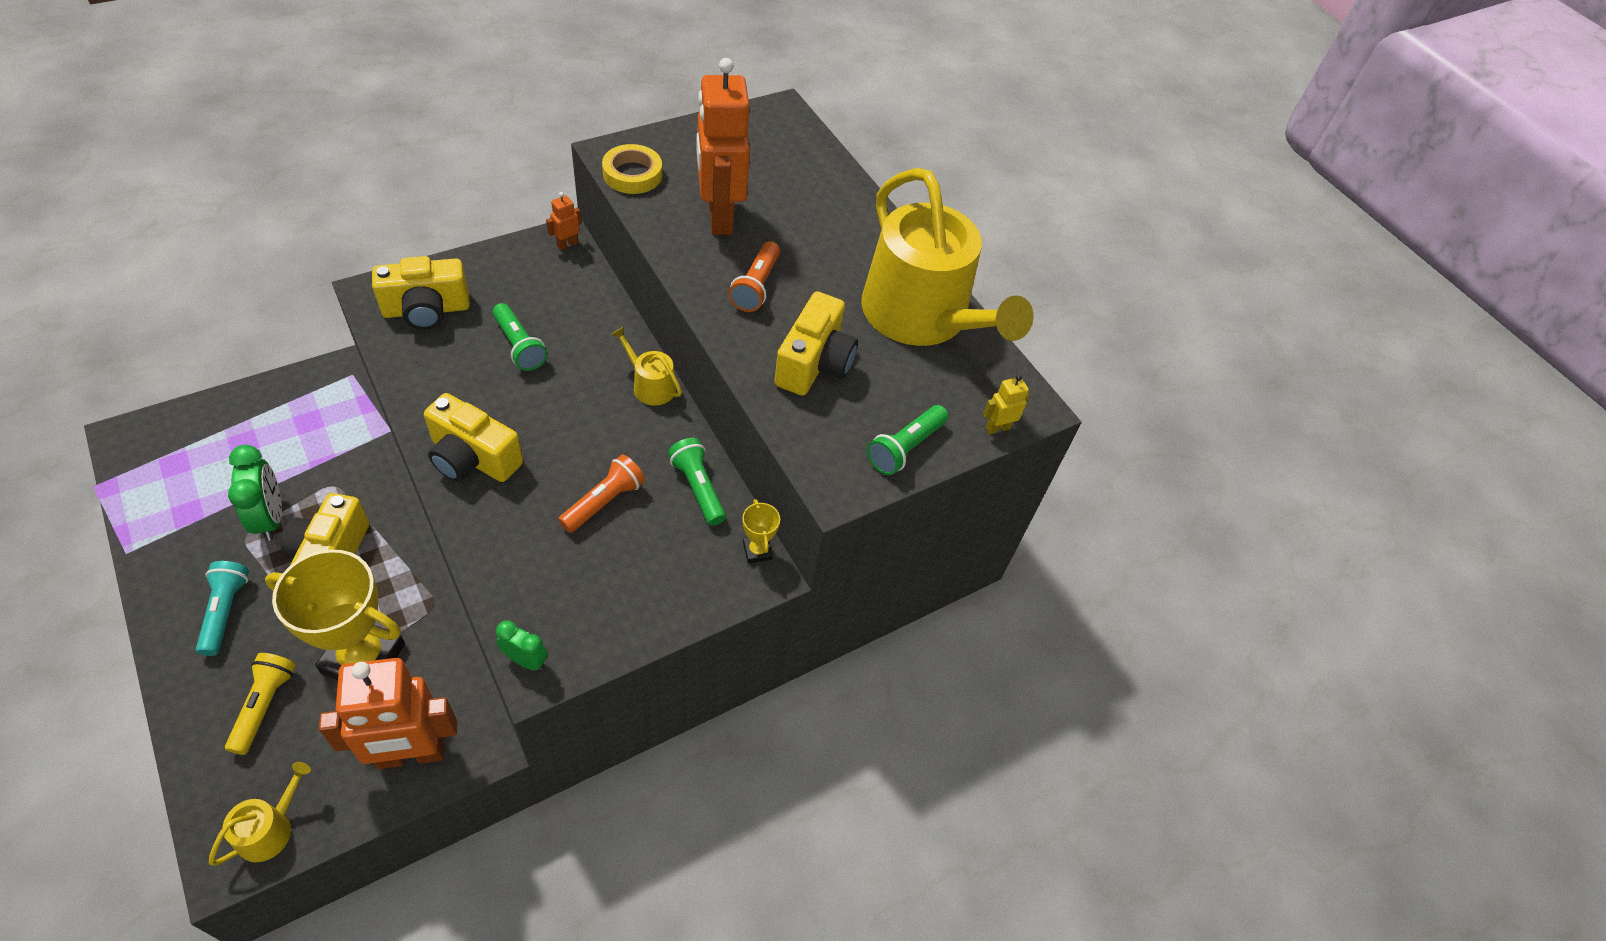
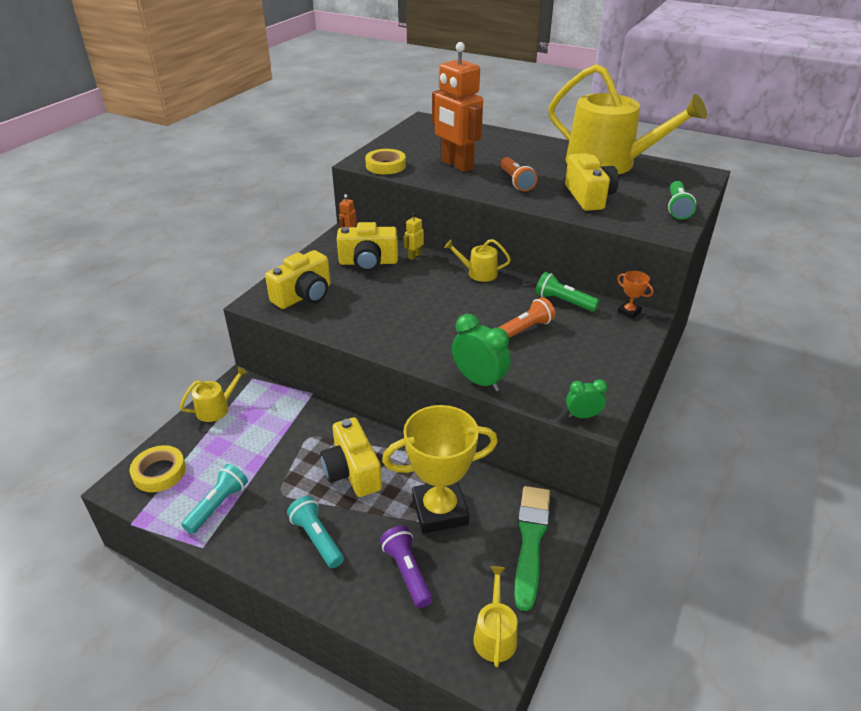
camera: 25 degrees left, 15 degrees down
(166, 441) = (159, 472): none -> yellow tape
(180, 514) = (218, 505): none -> turquoise flashlight
(265, 705) = (407, 571): yellow flashlight -> purple flashlight
(270, 518) = (287, 474): green clock -> green clock (479, 381)
(284, 394) = (216, 408): none -> yellow watering can
(411, 754) = (530, 540): orange robot -> green brush
(473, 458) = (425, 345): yellow camera -> yellow camera (368, 262)
(519, 346) = (382, 288): green flashlight -> none
(604, 501) = (524, 329): orange flashlight -> orange flashlight turned 45 degrees clockwise
(757, 551) = (629, 312): yellow trophy -> orange trophy
(997, 428) = (702, 185): yellow robot -> yellow robot (414, 256)

